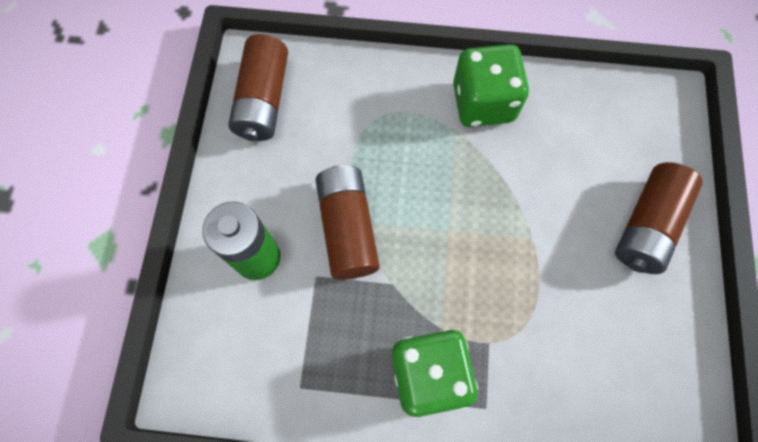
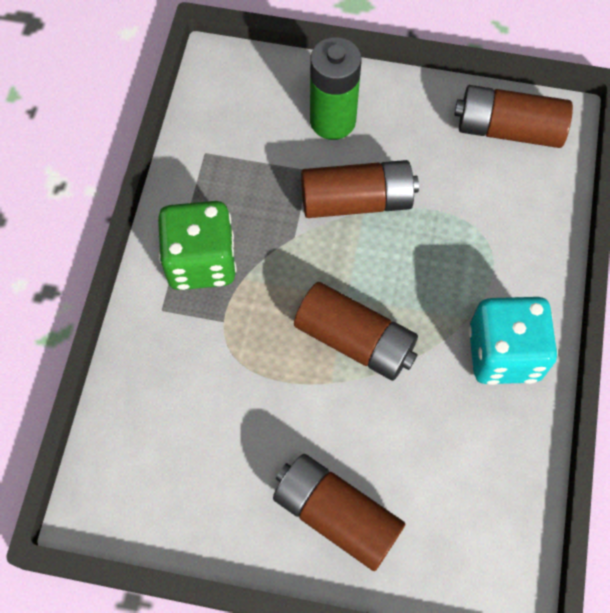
camera: 95 degrees right, 5 degrees down
(483, 103) = (504, 354): green dice -> turquoise dice
(490, 220) = (355, 340): none -> brown battery

